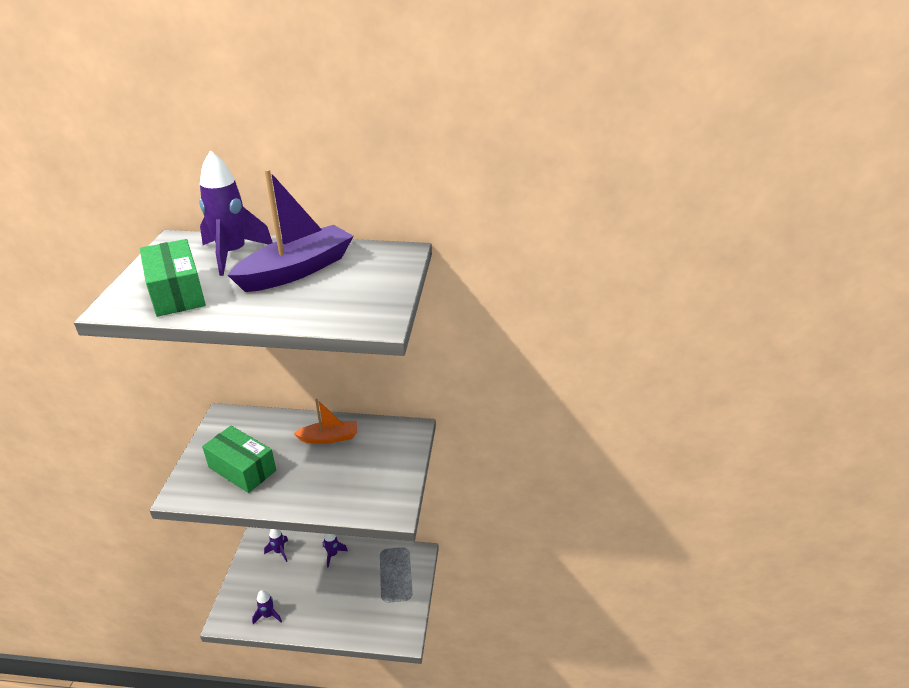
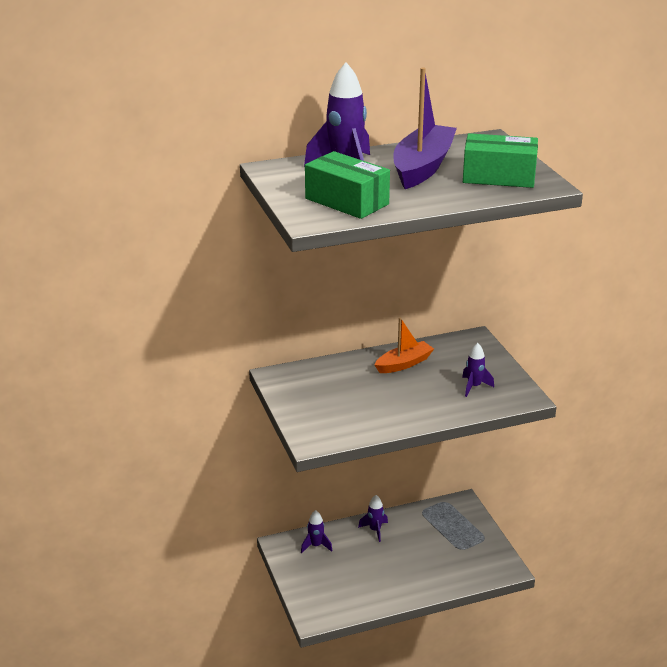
camera: 25 degrees left, 5 degrees down
(242, 469) = (349, 408): green box -> green box (499, 177)
(268, 615) = (356, 598): purple rocket -> purple rocket (474, 386)

